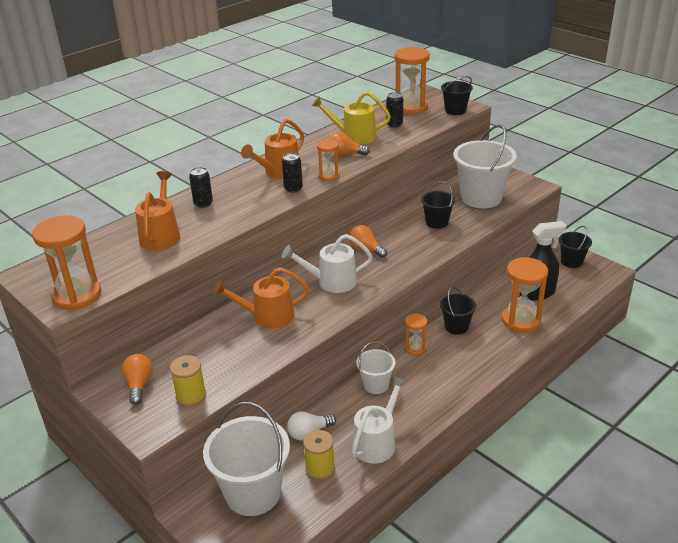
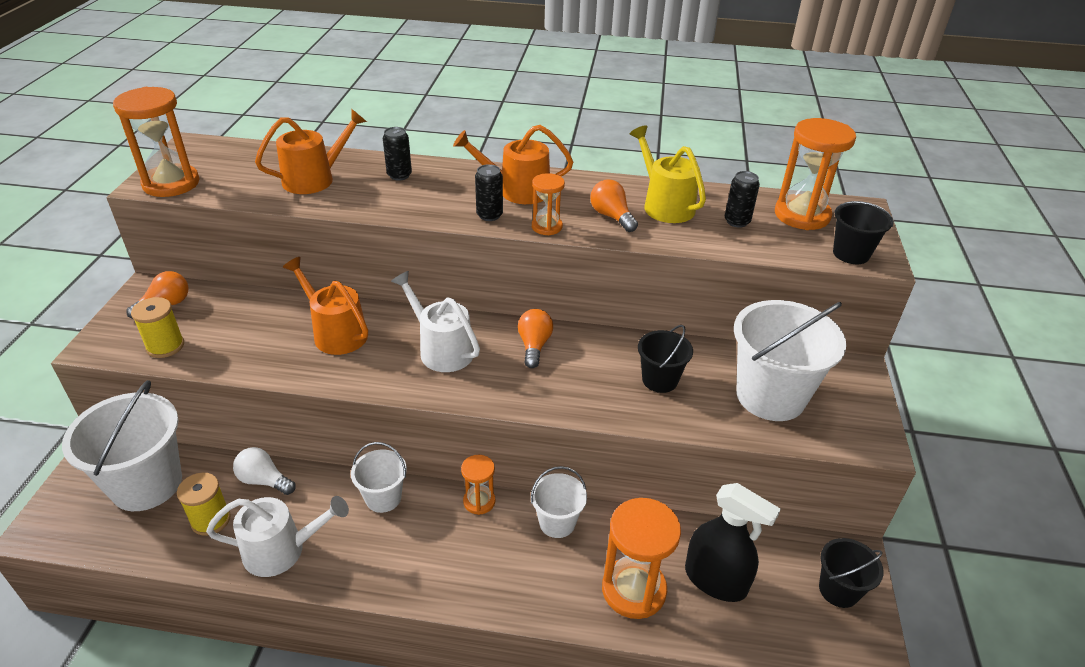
camera: 50 degrees right, 5 degrees up
(456, 327) = (557, 522): black bucket -> white bucket

